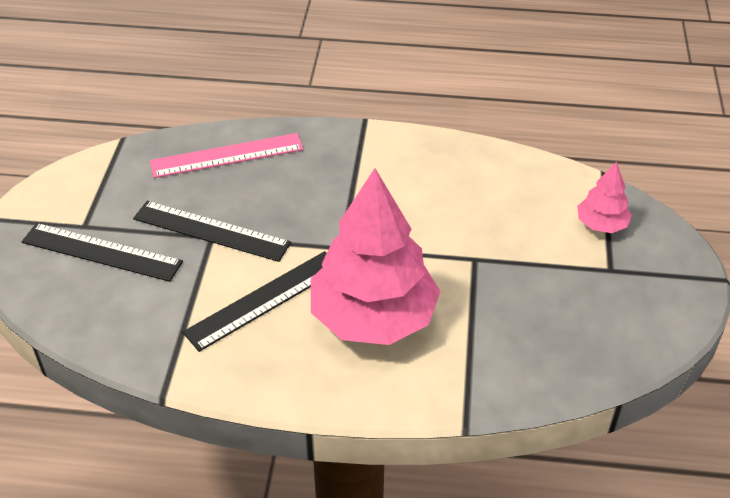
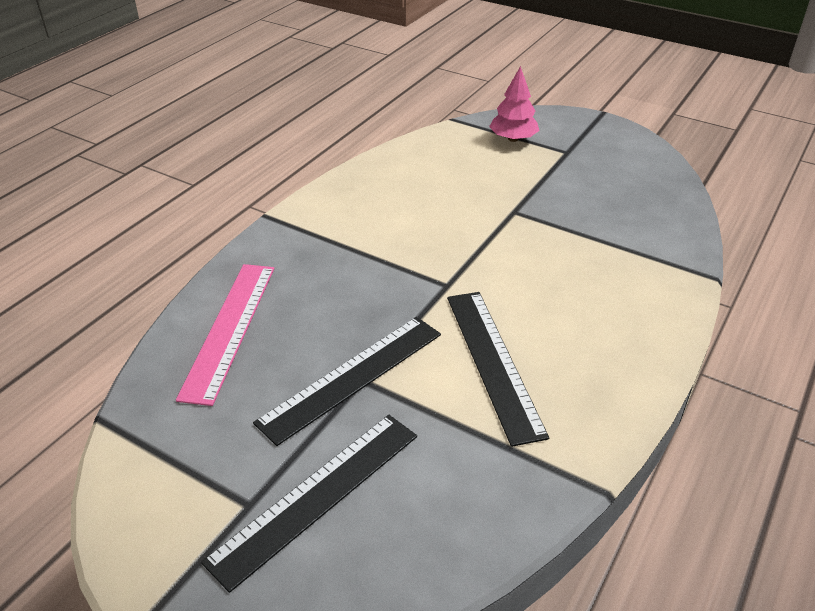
camera: 65 degrees left, 5 degrees down
(373, 317) = (559, 292): pink tree -> none

